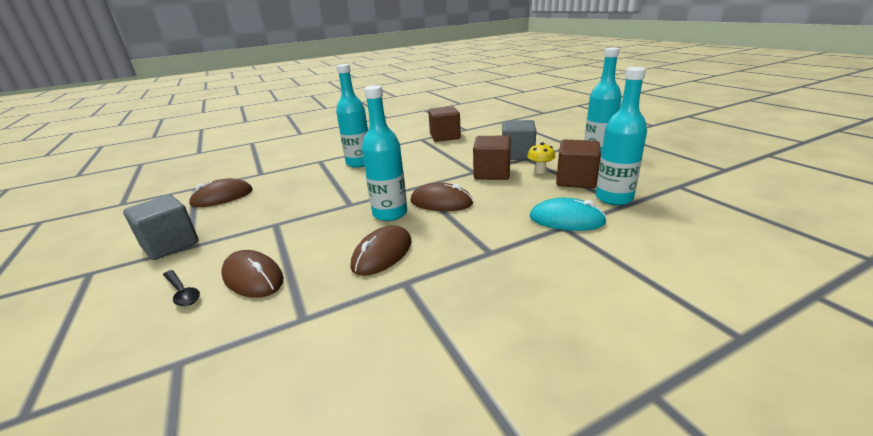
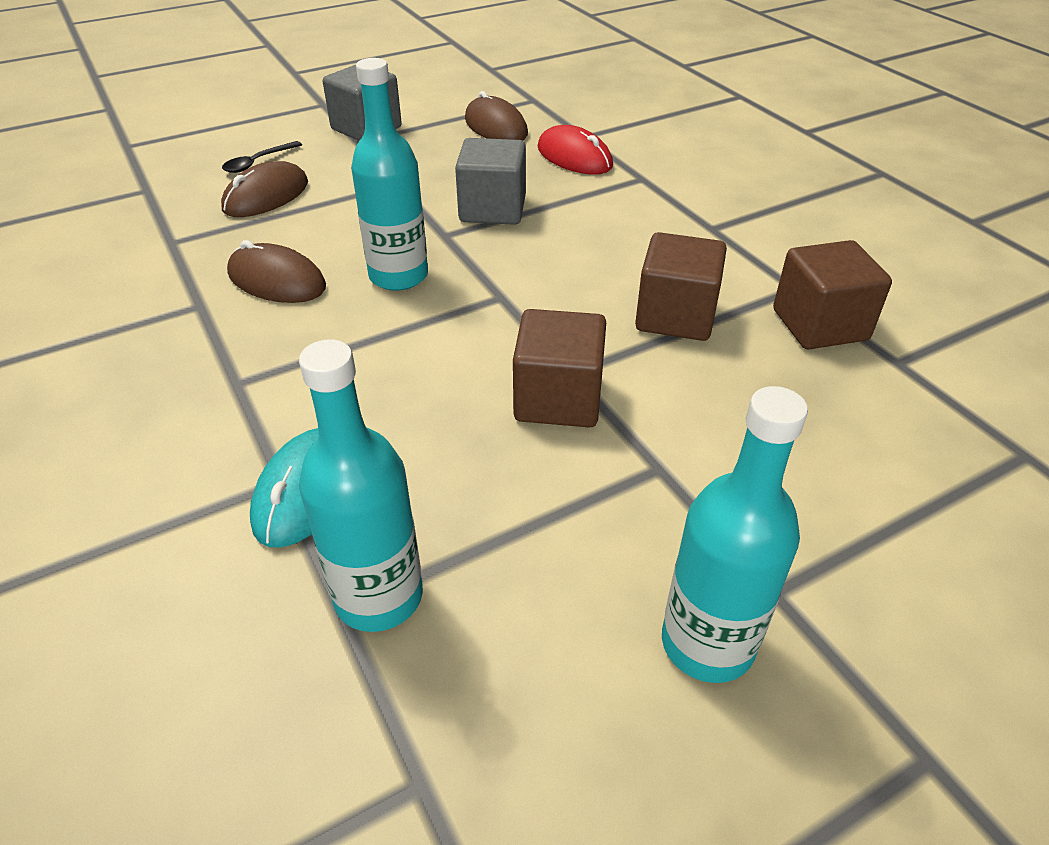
camera: 85 degrees right, 15 degrees up
(284, 175) = (574, 157): none -> red mouse
(359, 163) = (629, 221): turquoise bottle -> none
(441, 202) = (427, 328): brown mouse -> none
(517, 154) = (685, 453): grey cube -> grey cube (492, 209)
(540, 171) = (563, 483): yellow mushroom -> none
(576, 180) = (496, 544): brown cube -> brown cube (675, 316)

